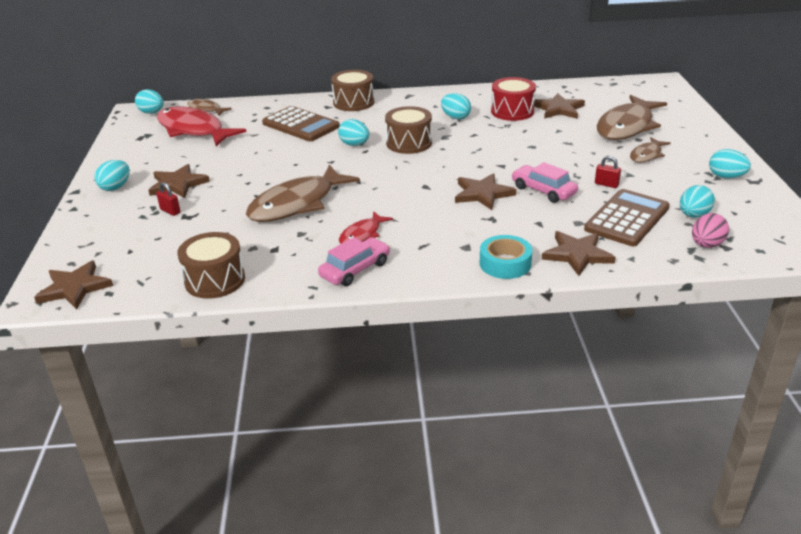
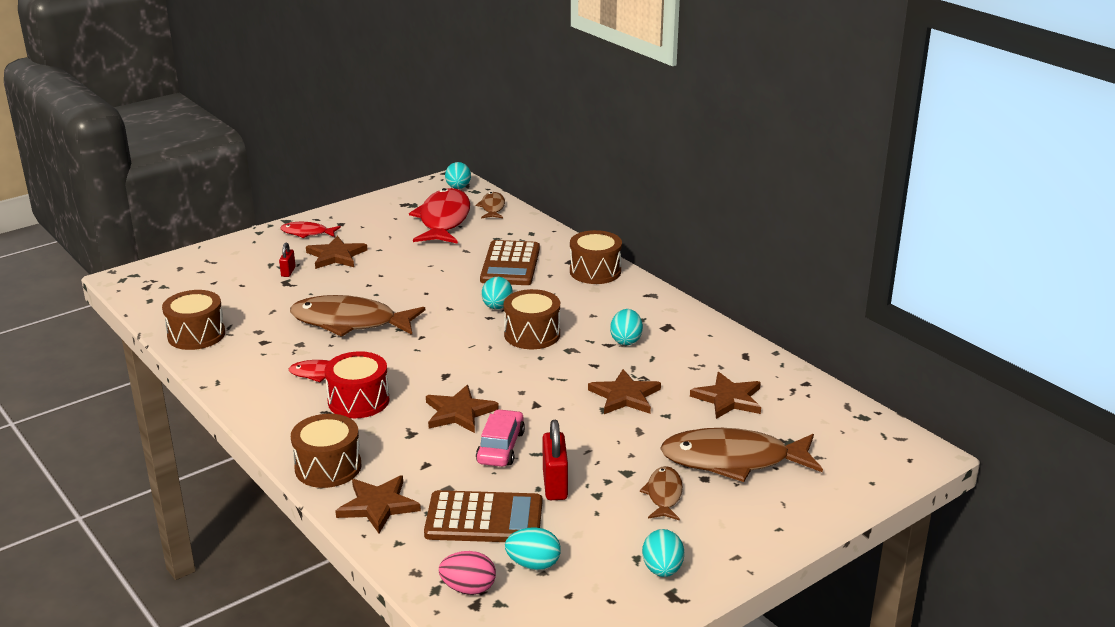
camera: 55 degrees right, 5 degrees down
(74, 288) = (147, 284): brown star -> brown star (625, 396)
(115, 187) = (307, 233): turquoise egg -> red fish
(355, 269) = (259, 392): pink car -> none
(505, 263) = (328, 467): turquoise tape -> brown drum
(512, 111) = (684, 370): red drum -> red drum (358, 401)
(606, 184) = (555, 485): red padlock -> red padlock, size x1.80
(646, 155) = (664, 495): brown fish -> brown fish turned 90 degrees clockwise

